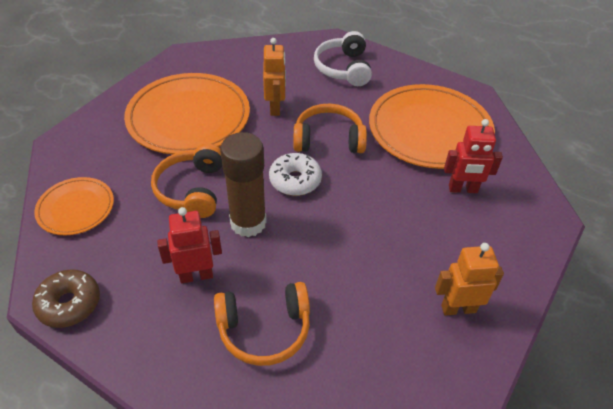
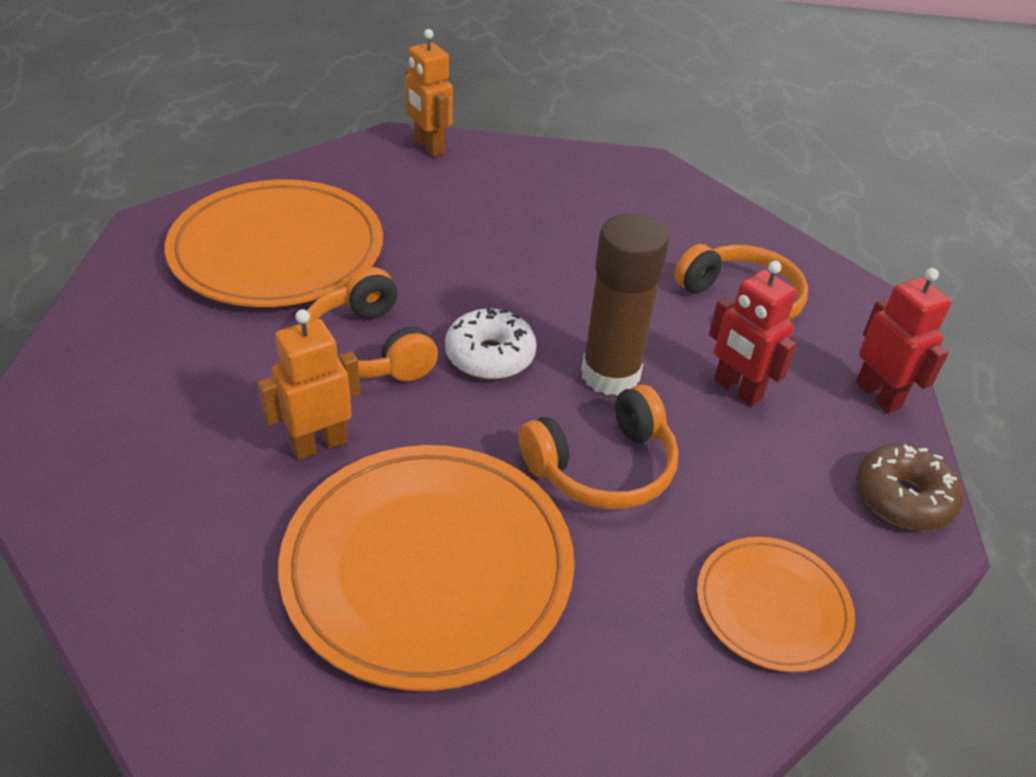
camera: 120 degrees left, 5 degrees down
(343, 68) = (133, 389): white headphones -> none
(458, 308) = (581, 182): orange robot -> orange robot (428, 147)
(463, 189) = (391, 203): red robot -> red robot (878, 395)

